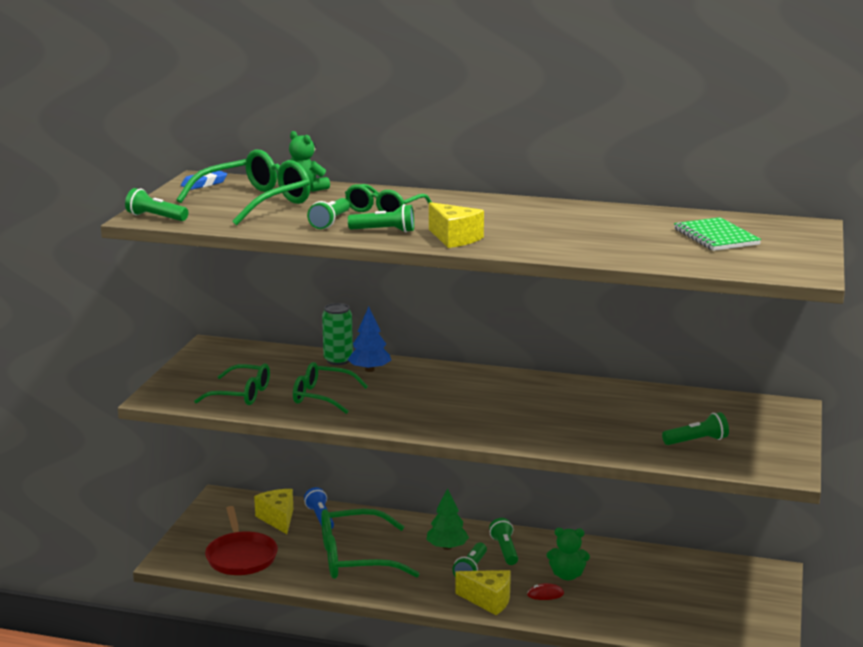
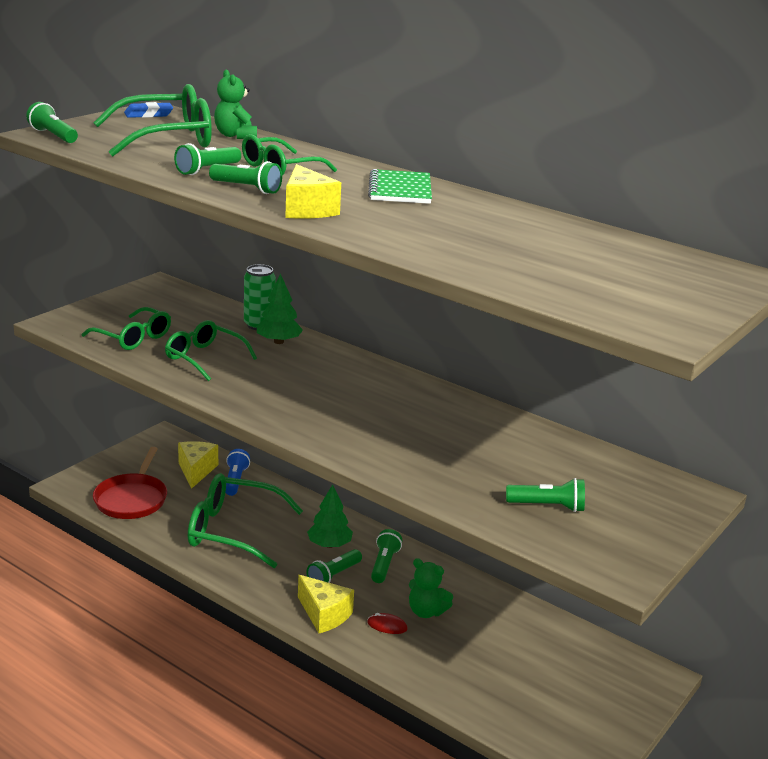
camera: 20 degrees right, 5 degrees up
(370, 370) = (279, 342): blue tree -> green tree
(716, 237) = (608, 266): green notebook -> green notebook (400, 190)

